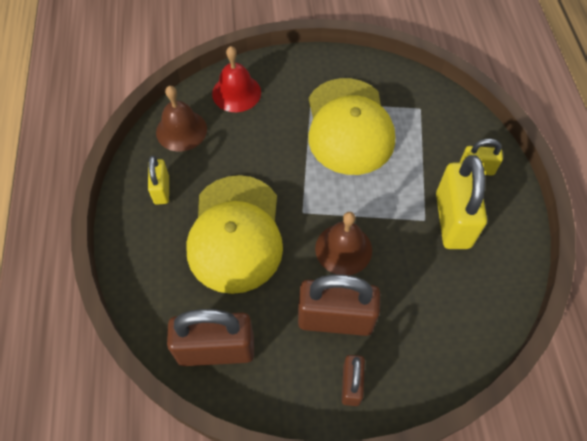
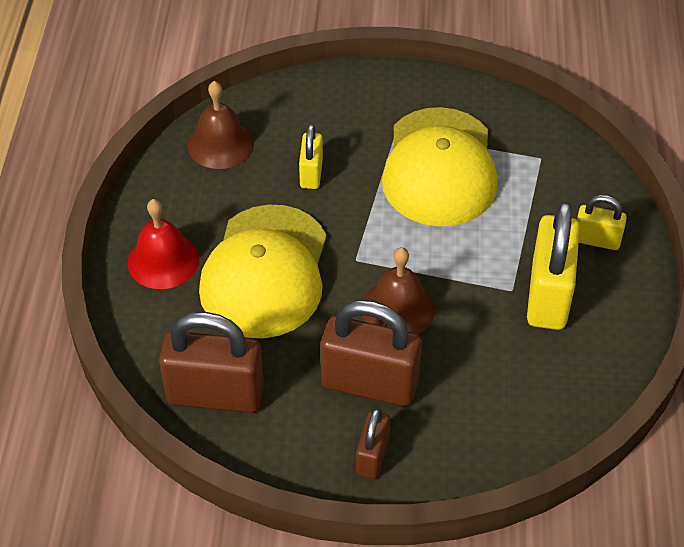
camera: 10 degrees right, 10 degrees down
(161, 190) = (182, 210): yellow padlock -> yellow padlock (311, 173)
(236, 93) = (300, 108): red bell -> red bell (163, 260)

